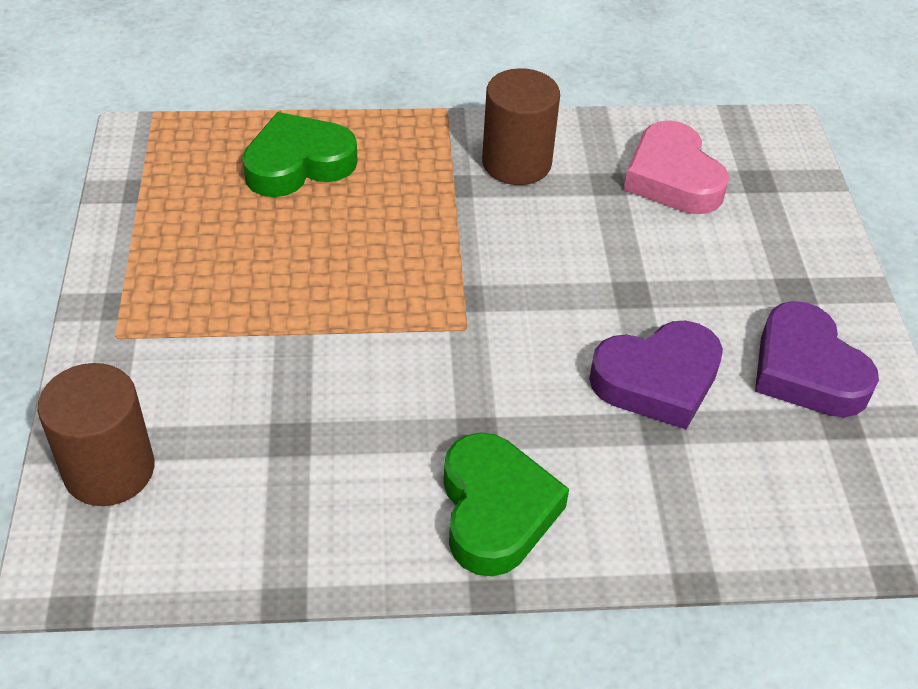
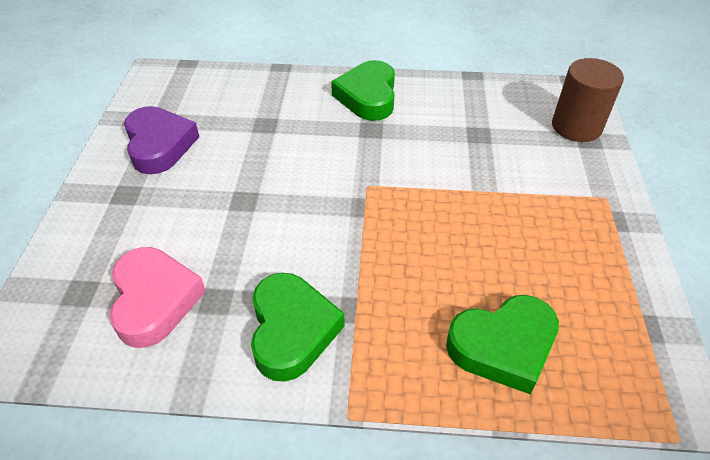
camera: 170 degrees left, 0 degrees up
(516, 163) = (292, 330): brown cylinder -> green heart
(657, 380) = (254, 146): purple heart -> none

